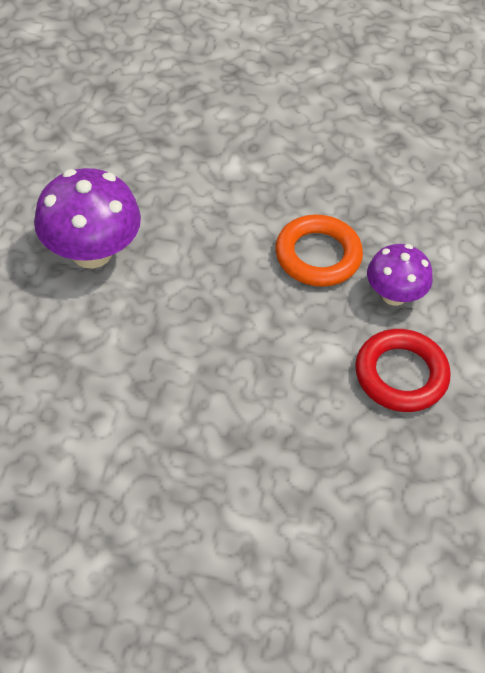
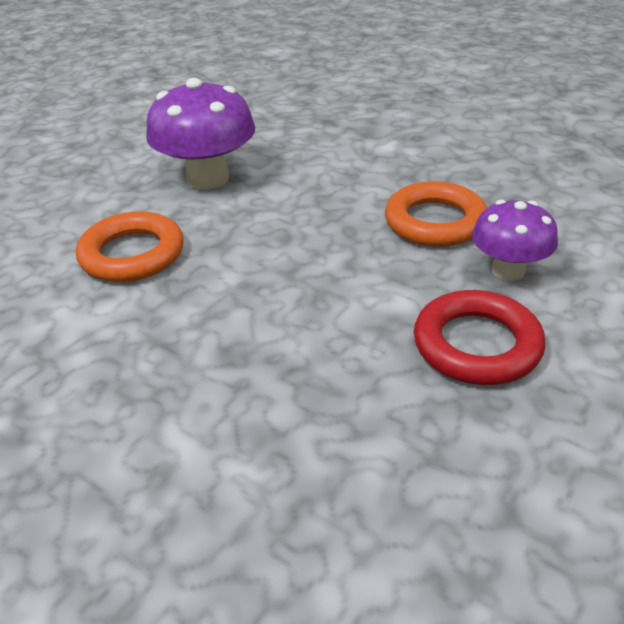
camera: 30 degrees right, 15 degrees down
(86, 365) = (132, 254): none -> orange ring

